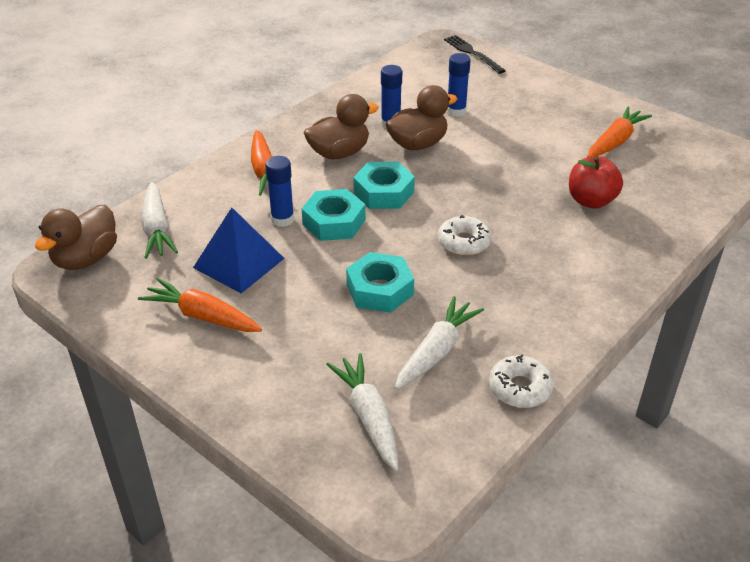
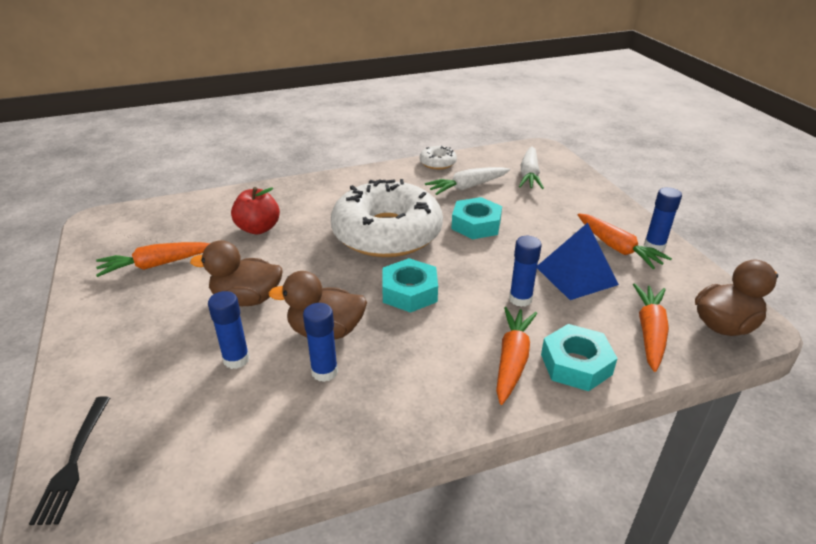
camera: 150 degrees left, 5 degrees down
(157, 229) = (650, 332): white carrot -> orange carrot
(158, 336) = (654, 246): none -> blue glue stick
(334, 222) = (475, 281): turquoise nut -> turquoise nut (576, 364)
(339, 153) = (416, 353): brown duck -> brown duck (247, 299)
(463, 242) = (387, 233): white donut -> white donut, size x2.46

